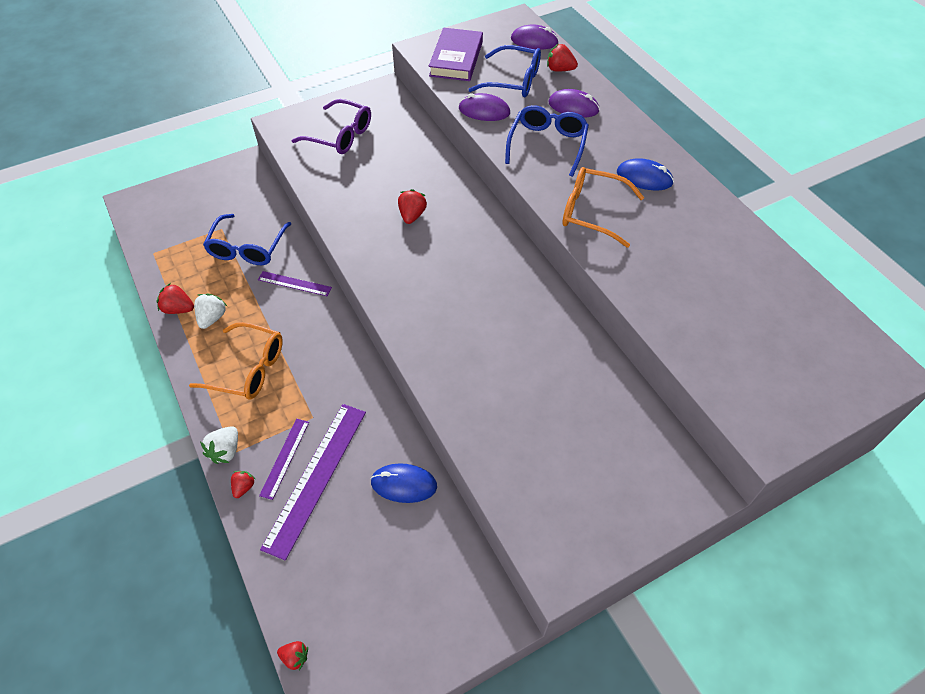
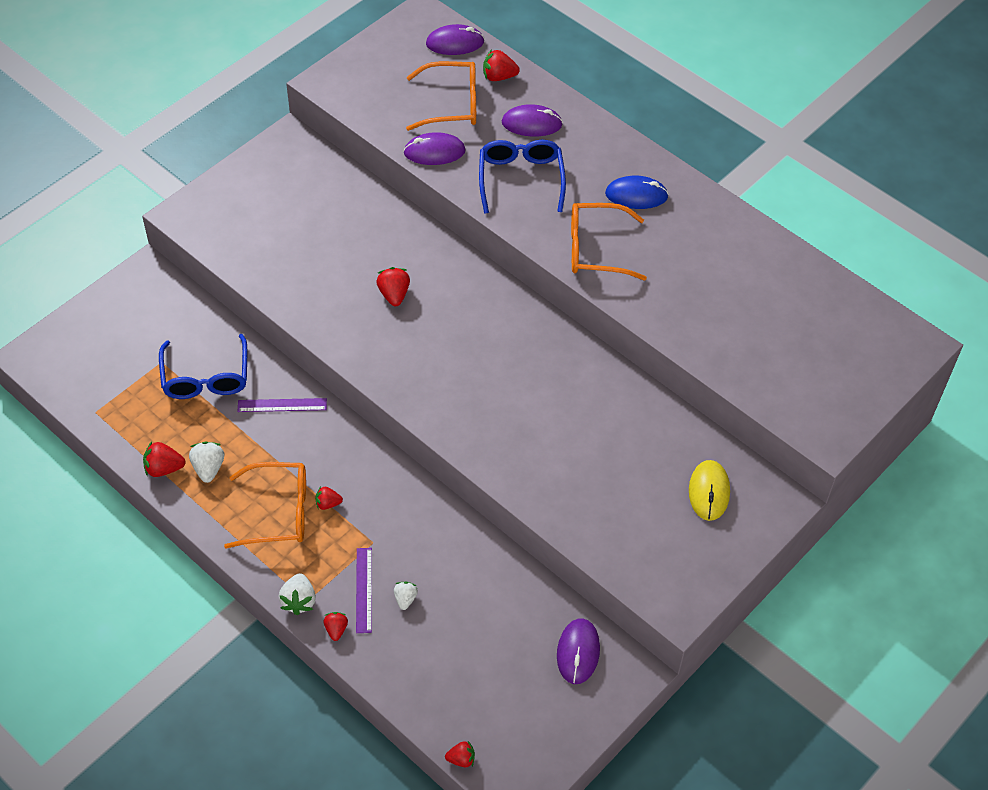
camera: 20 degrees left, 0 degrees up
(291, 373) = (328, 504): none -> red strawberry
(316, 477) = (405, 599): purple ruler -> white strawberry
(340, 136) = (265, 214): purple glasses -> none
(404, 484) = (496, 580): blue mouse -> none
(452, 580) = (578, 652): none -> purple mouse
(456, 59) = (373, 88): purple book -> none
(513, 81) = (452, 104): blue glasses -> orange glasses
(629, 459) = (709, 492): none -> yellow mouse

